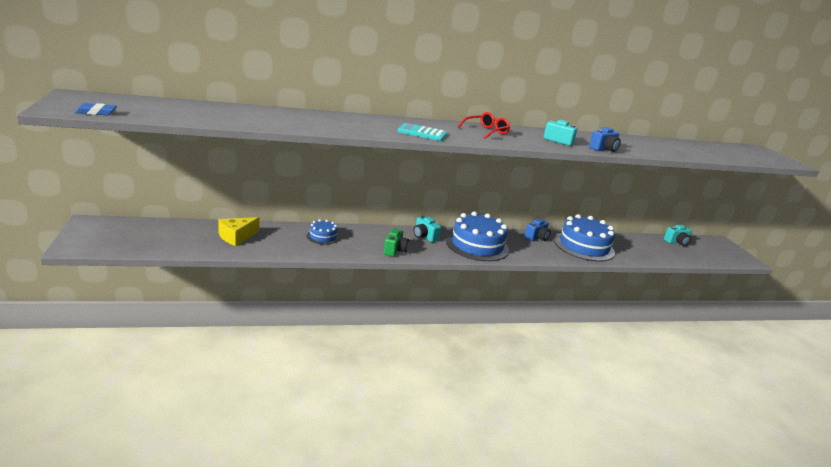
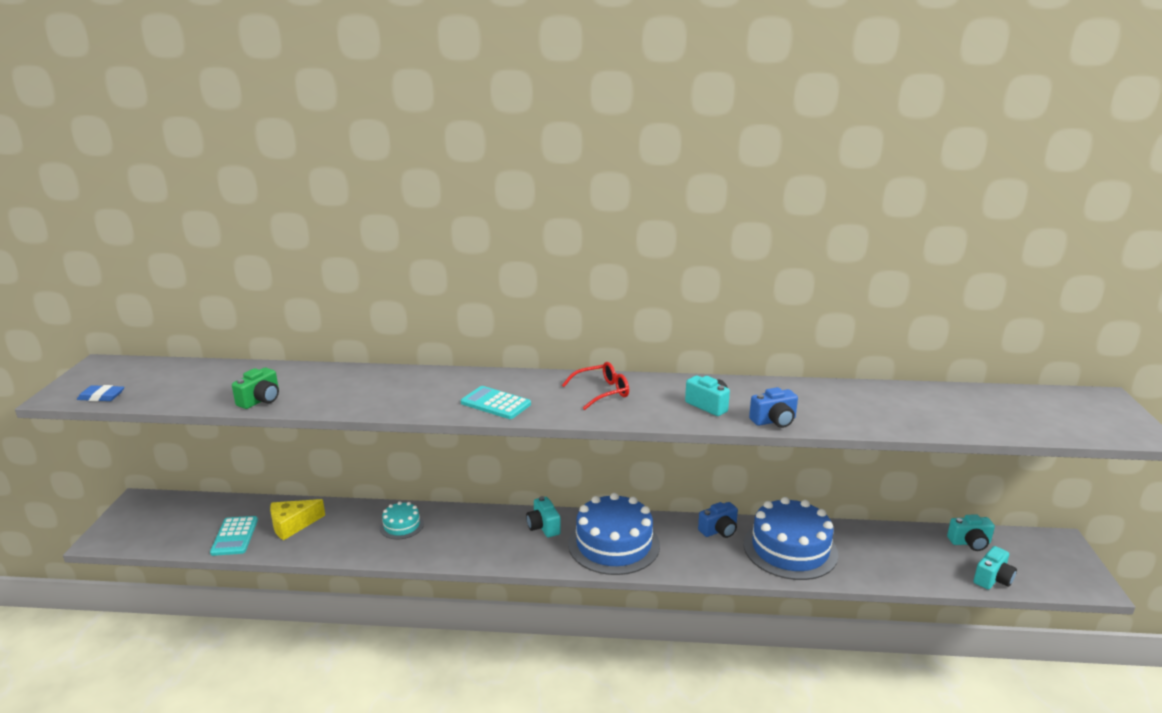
camera: 20 degrees right, 0 degrees up
(192, 244) = (234, 536): none -> turquoise calculator
(323, 236) = (401, 525): blue cake -> turquoise cake
(395, 250) = (486, 552): green camera -> green camera (260, 400)
(699, 258) = (993, 579): none -> turquoise camera

